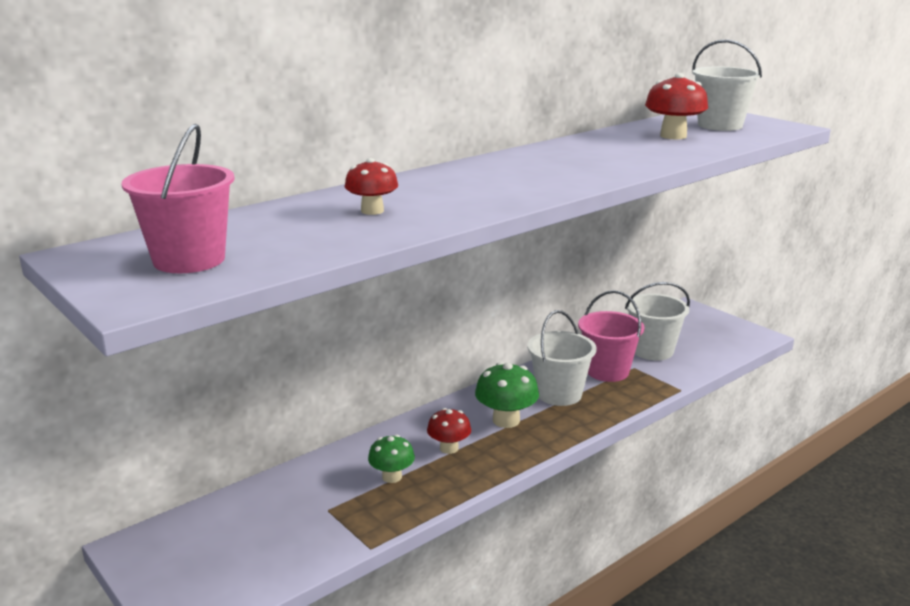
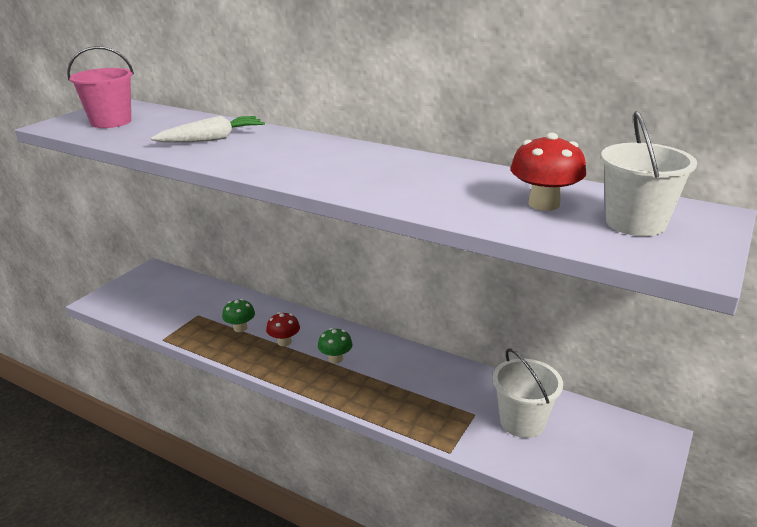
camera: 70 degrees right, 5 degrees up
(372, 211) = (212, 139): red mushroom -> white carrot
(506, 420) = (335, 359): green mushroom -> green mushroom, size x0.66
(559, 394) = (393, 377): white bucket -> none
(607, 371) = (455, 398): pink bucket -> none

